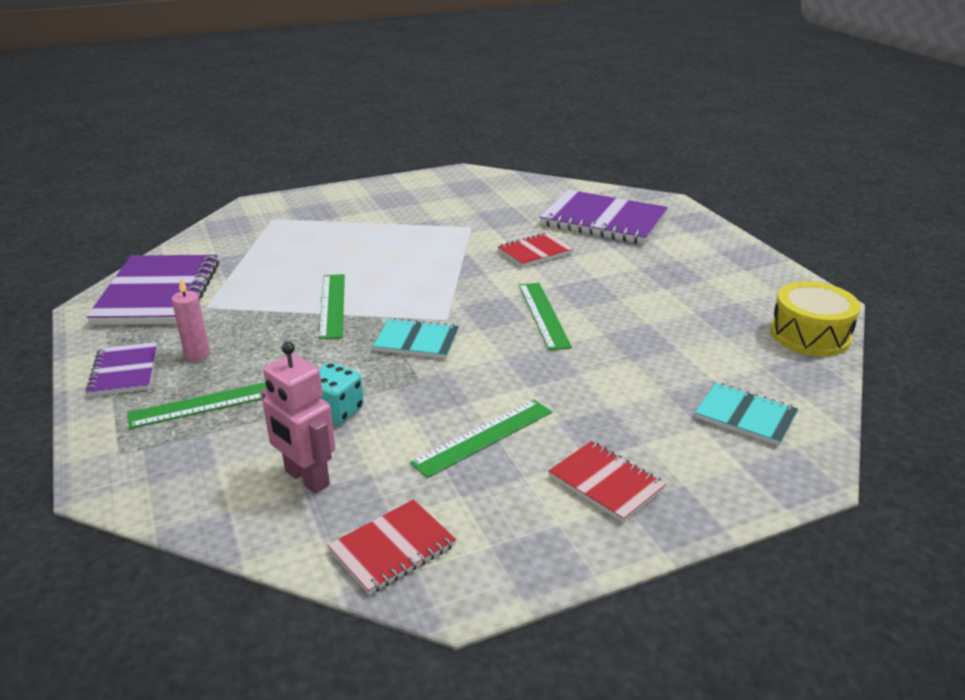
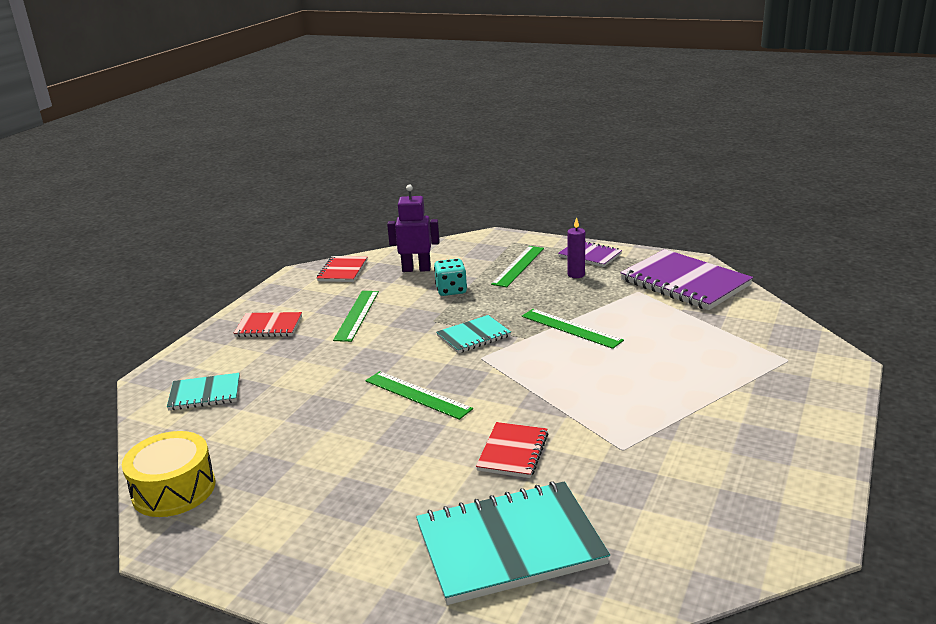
camera: 140 degrees right, 5 degrees down
(197, 355) = (576, 275): pink candle -> purple candle
(306, 478) = (416, 269): pink robot -> purple robot
(603, 220) = (509, 545): purple notebook -> turquoise notebook

